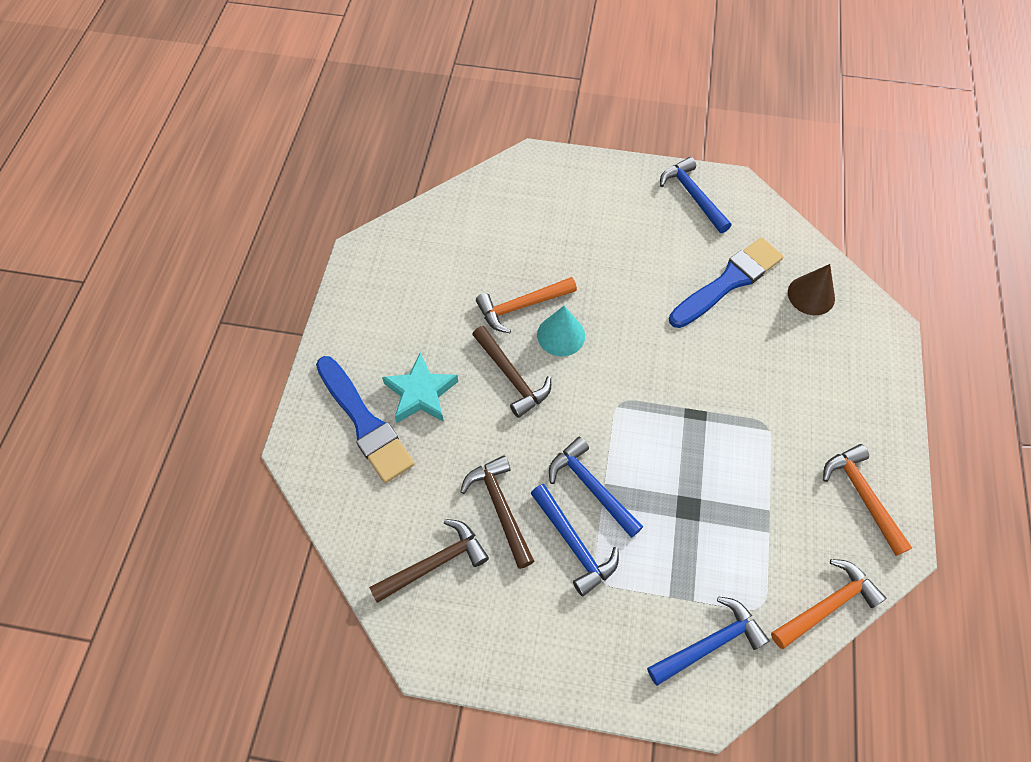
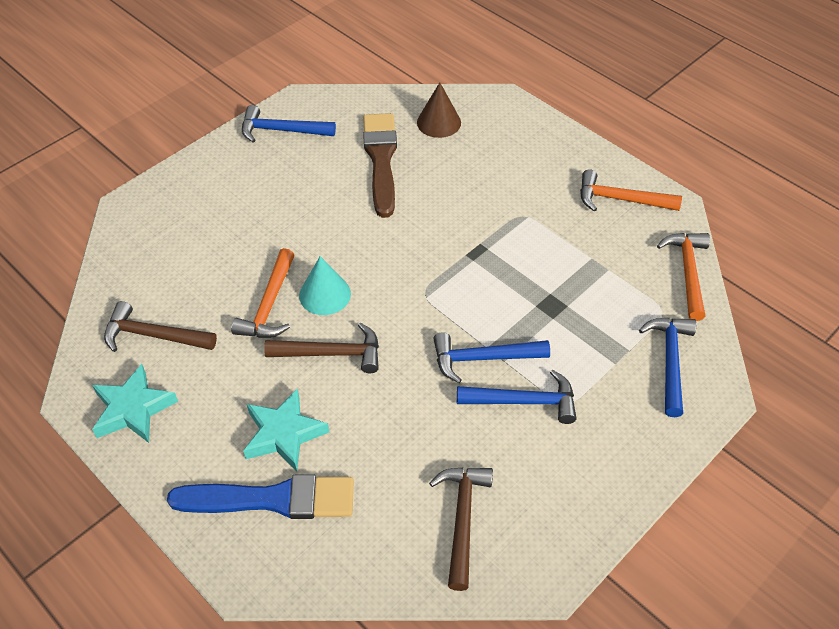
camera: 55 degrees left, 10 degrees down
(374, 288) = (133, 409): none -> turquoise star
(500, 507) = (449, 436): brown hammer -> brown hammer (154, 335)
(728, 282) = (381, 160): blue brush -> brown brush

